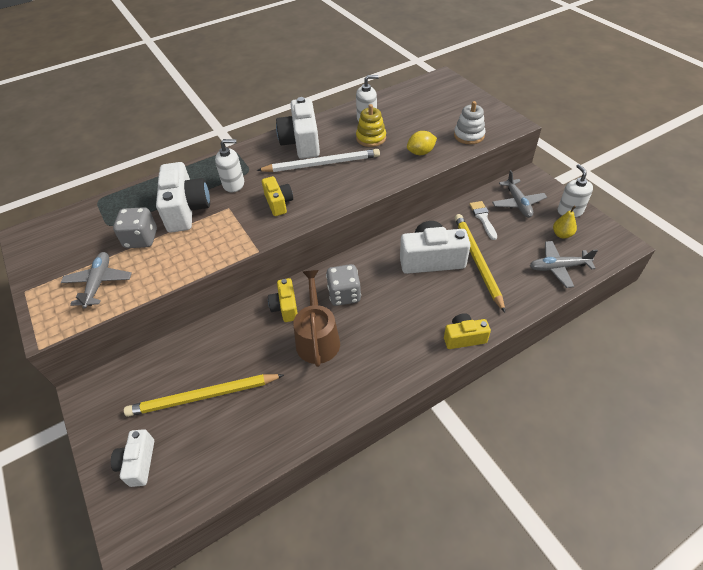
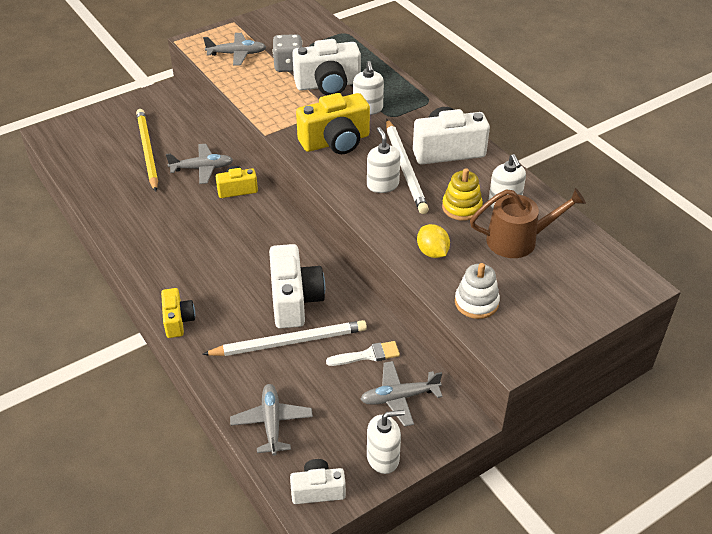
camera: 85 degrees right, 5 degrees down
(138, 463) = (97, 128): white camera -> white camera (318, 490)
(246, 339) = (202, 168): none -> grey plane
(278, 203) = (335, 141): yellow camera -> yellow camera, size x1.73
(317, 338) = (195, 213): brown watering can -> brown watering can (518, 240)
(342, 176) = (382, 185): none -> white soap dispenser
(344, 295) = (248, 229): grey dice -> none
(477, 261) = (289, 342): yellow pencil -> white pencil
(562, 234) = (333, 438): yellow pear -> none

